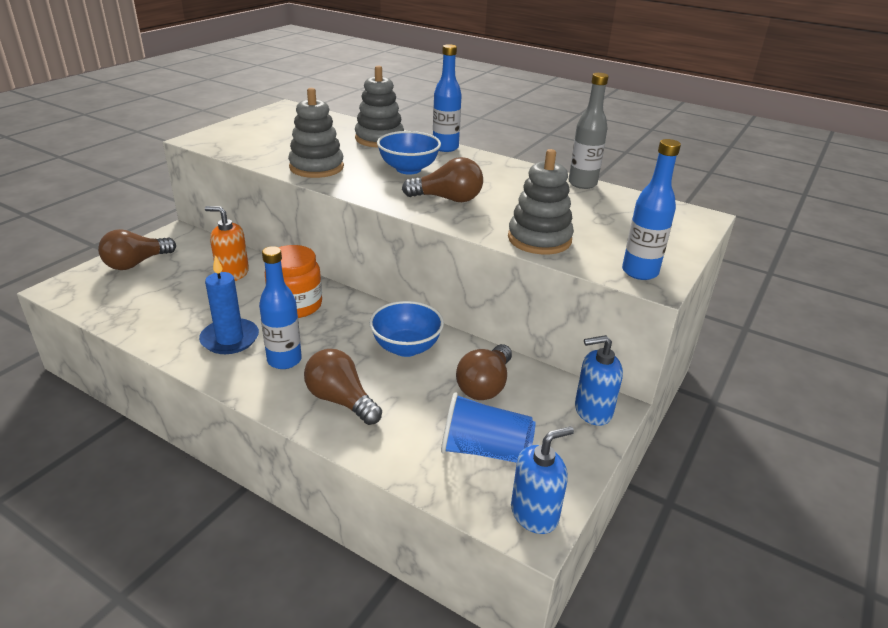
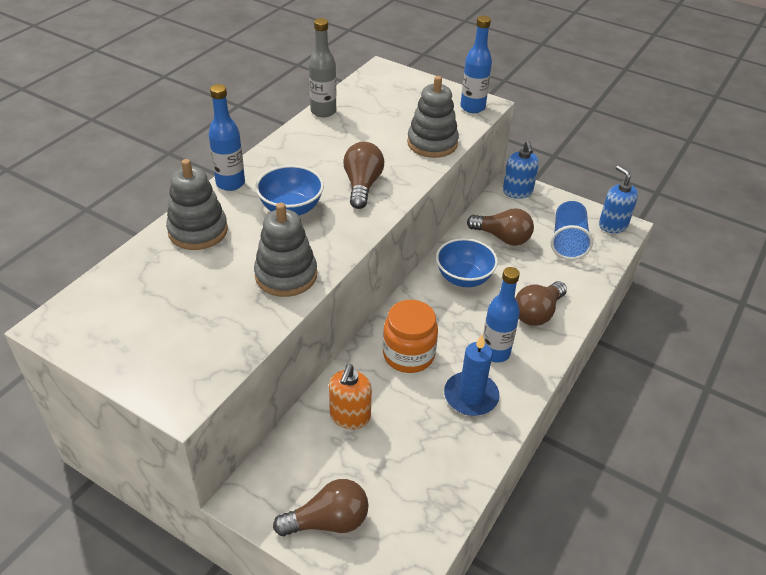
camera: 90 degrees left, 10 degrees up
(136, 263) = (328, 521): brown light bulb -> brown light bulb turned 60 degrees counterclockwise

